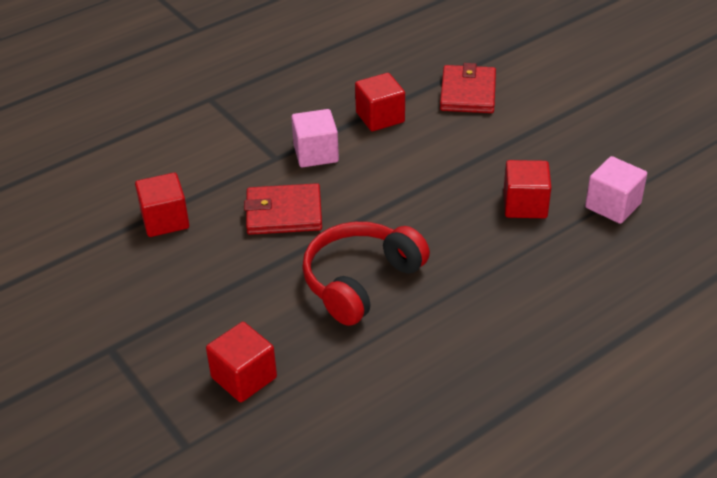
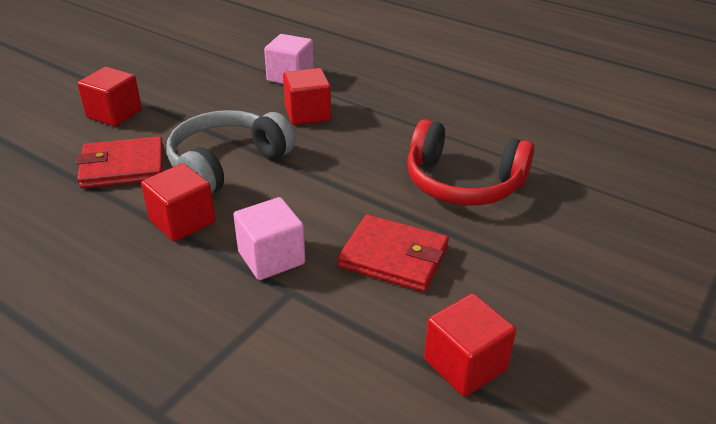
camera: 110 degrees left, 5 degrees down
(244, 377) = (634, 225): red cube -> red cube (114, 114)
(284, 213) = (394, 257): red wallet -> red wallet turned 45 degrees counterclockwise
(451, 145) = (226, 164): none -> grey headphones

